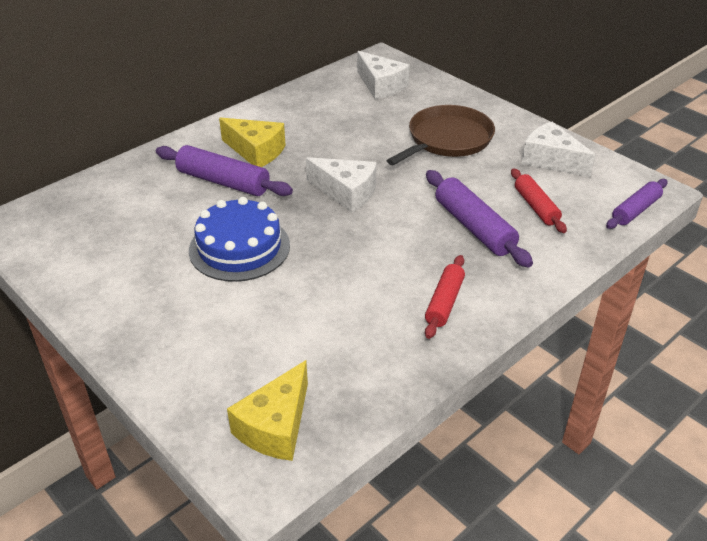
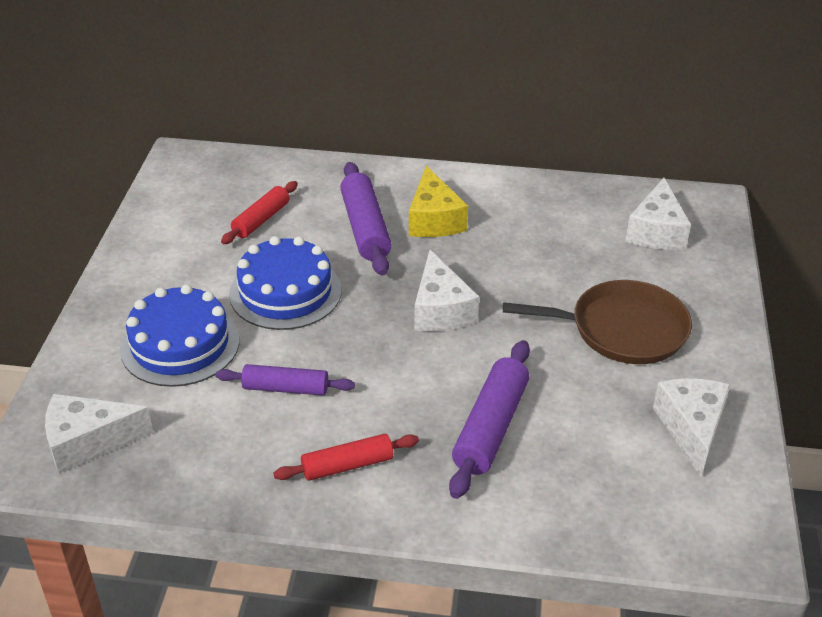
camera: 50 degrees right, 0 degrees up
(227, 325) = (180, 344): none -> blue cake
(275, 426) = (88, 442): yellow cheese -> white cheese
(536, 207) = (584, 458): red rolling pin -> red rolling pin (261, 220)
(635, 210) = (683, 548): purple rolling pin -> purple rolling pin (285, 388)

